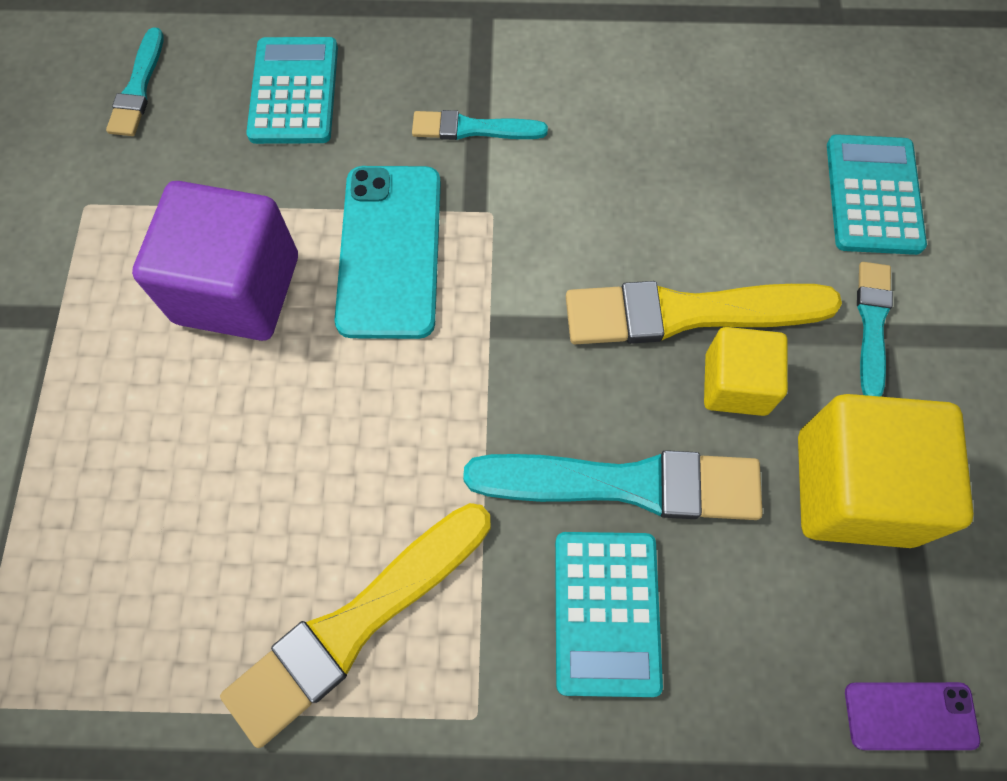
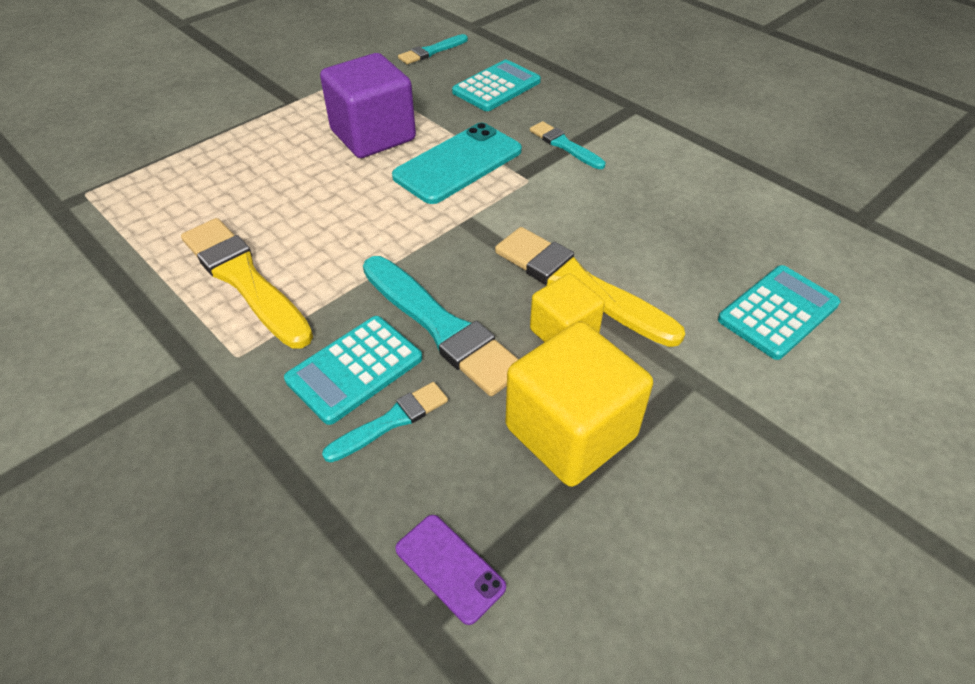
camera: 45 degrees right, 20 degrees down
(356, 623) = (245, 280): yellow brush -> yellow brush turned 45 degrees clockwise
(872, 324) = (692, 368): turquoise brush -> turquoise brush (390, 421)

